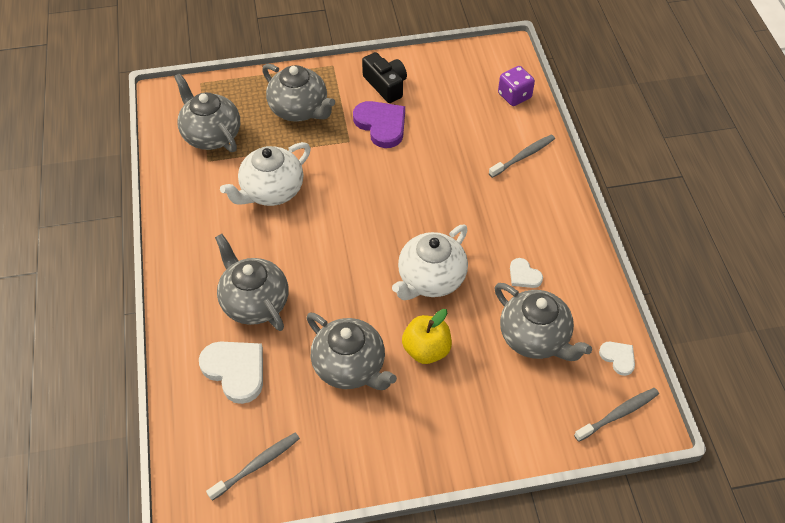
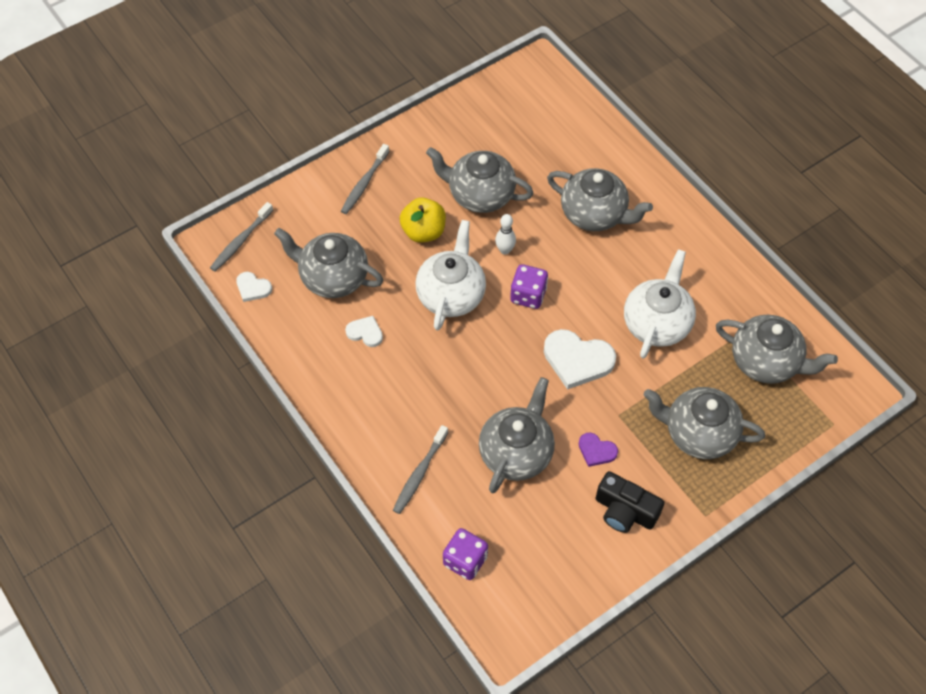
camera: 155 degrees right, 5 degrees up
(235, 371) = (570, 157): white heart -> white heart (577, 360)
(257, 465) = (508, 104): grey toothbrush -> grey toothbrush (364, 183)
(359, 301) = (505, 250): none -> white bowling pin
(363, 253) = (528, 295): none -> purple dice
(381, 125) = (596, 451): purple heart -> purple heart, size x0.54
(441, 144) = (516, 452): none -> grey teapot

